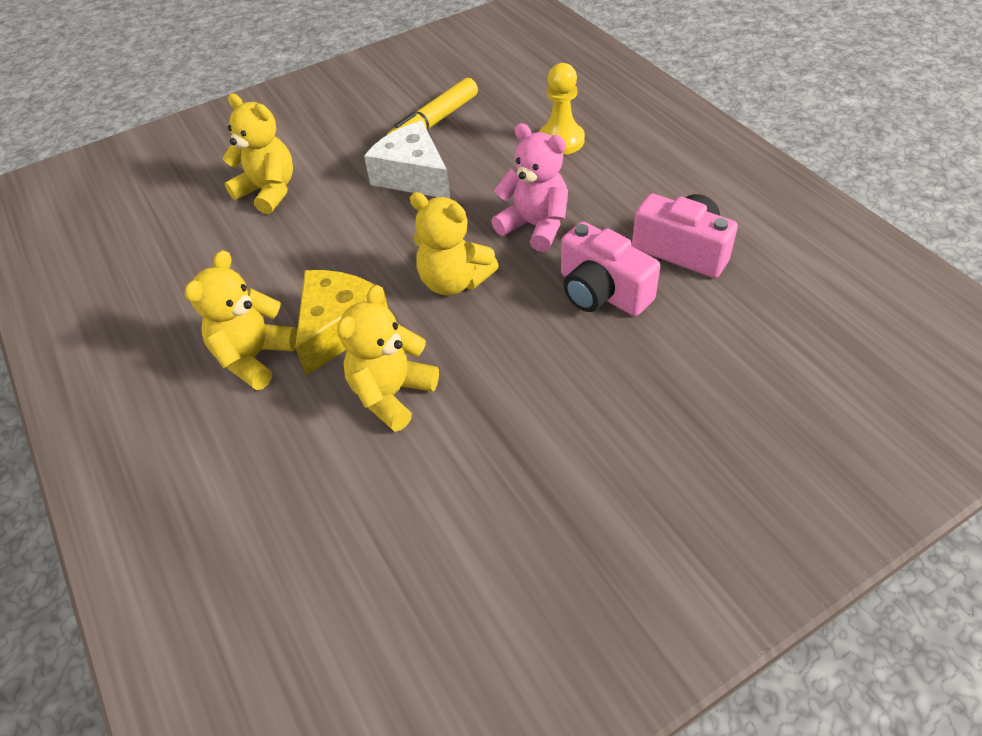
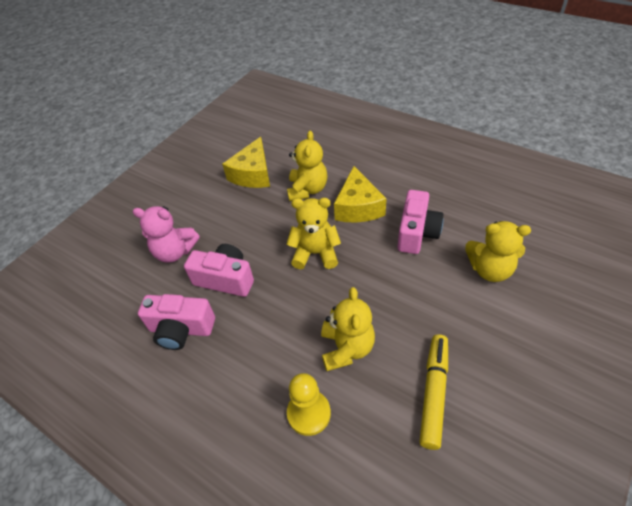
camera: 155 degrees right, 0 degrees up
(254, 357) = (386, 180): yellow teddy bear -> yellow teddy bear (346, 348)
(299, 259) = (417, 233): none -> pink camera
(413, 176) = (402, 323): white cheese -> none
(469, 479) = (253, 174): none -> yellow cheese
(535, 226) = (287, 311): pink teddy bear -> pink teddy bear (175, 252)

